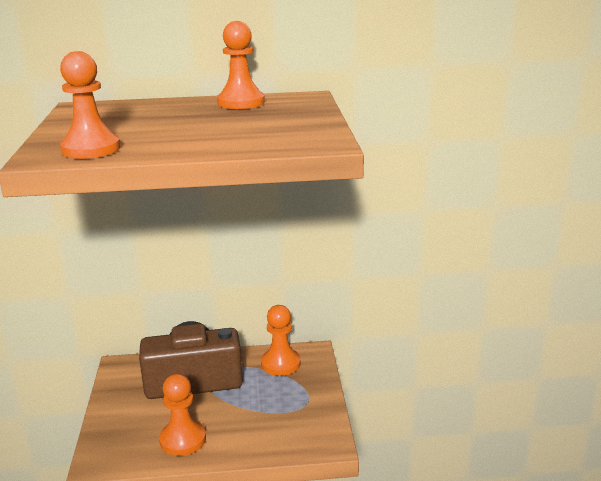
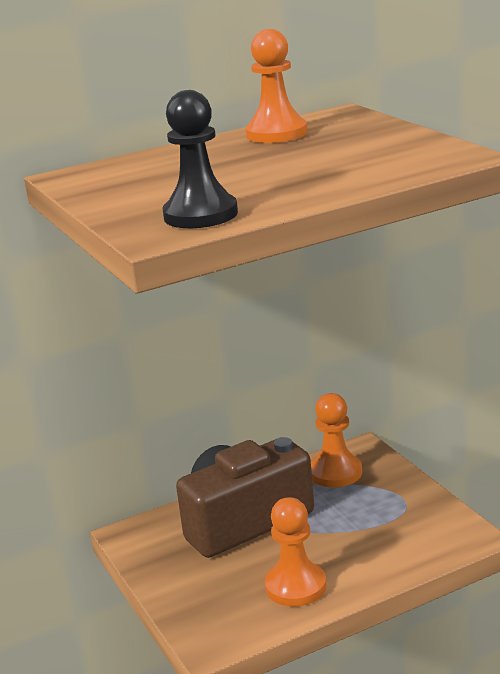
camera: 20 degrees left, 0 degrees up
(91, 149) = (200, 215): orange pawn -> black pawn

